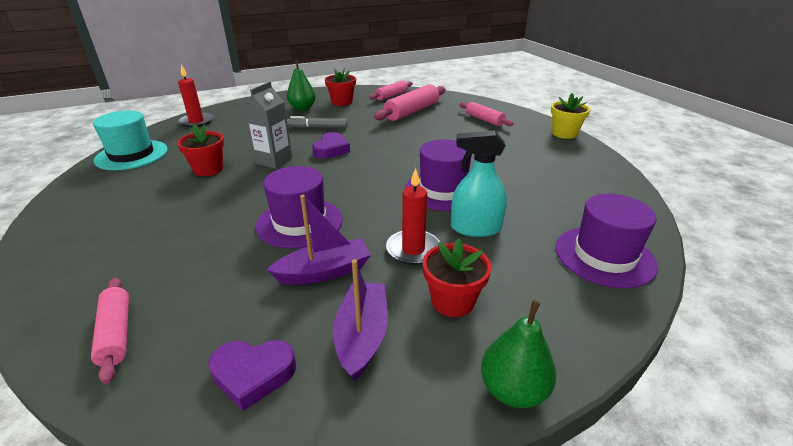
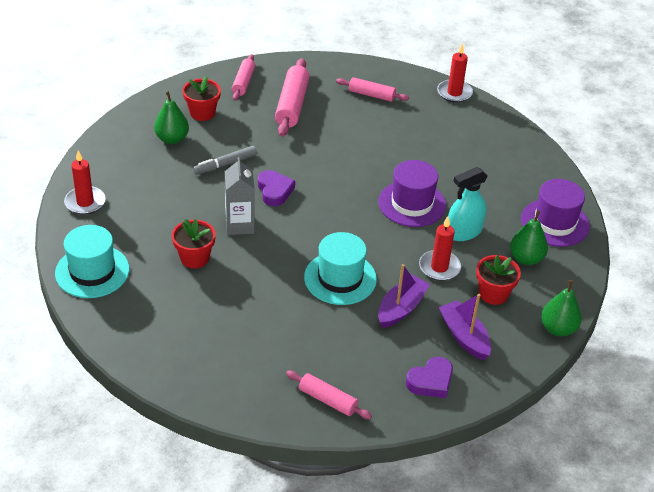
camera: 35 degrees left, 10 degrees up
(299, 222) = (340, 278): purple hat -> turquoise hat
(533, 279) = (526, 258): none -> green pear
(564, 134) = (454, 93): yellow flower pot -> red candle

